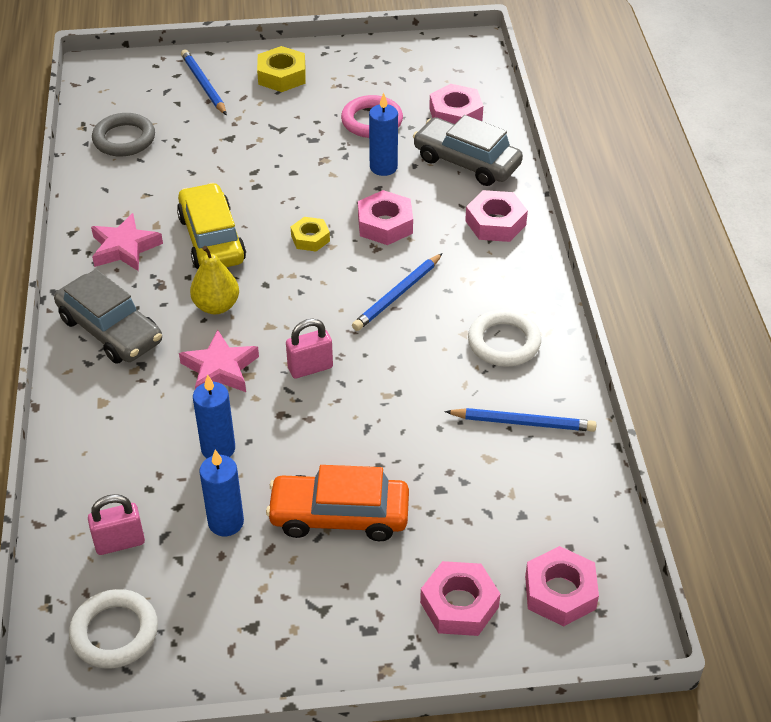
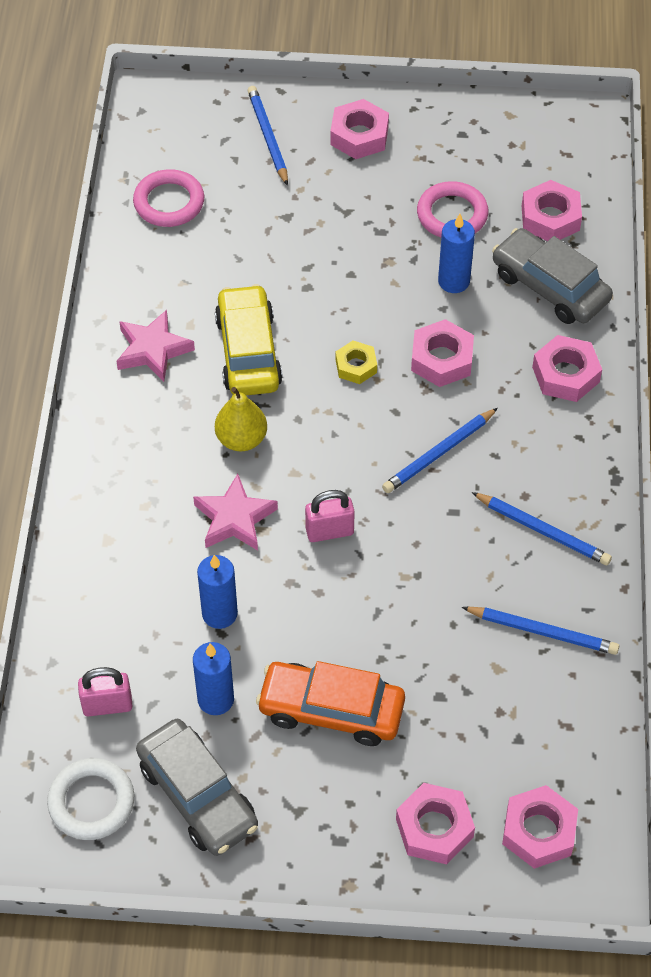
camera: 10 degrees right, 10 degrees up
(110, 330) = (126, 453): grey car -> grey car (197, 795)
(124, 139) = (169, 202): grey ring -> pink ring
(282, 76) = (359, 136): yellow nut -> pink nut
(504, 342) = (543, 531): white ring -> blue pencil

